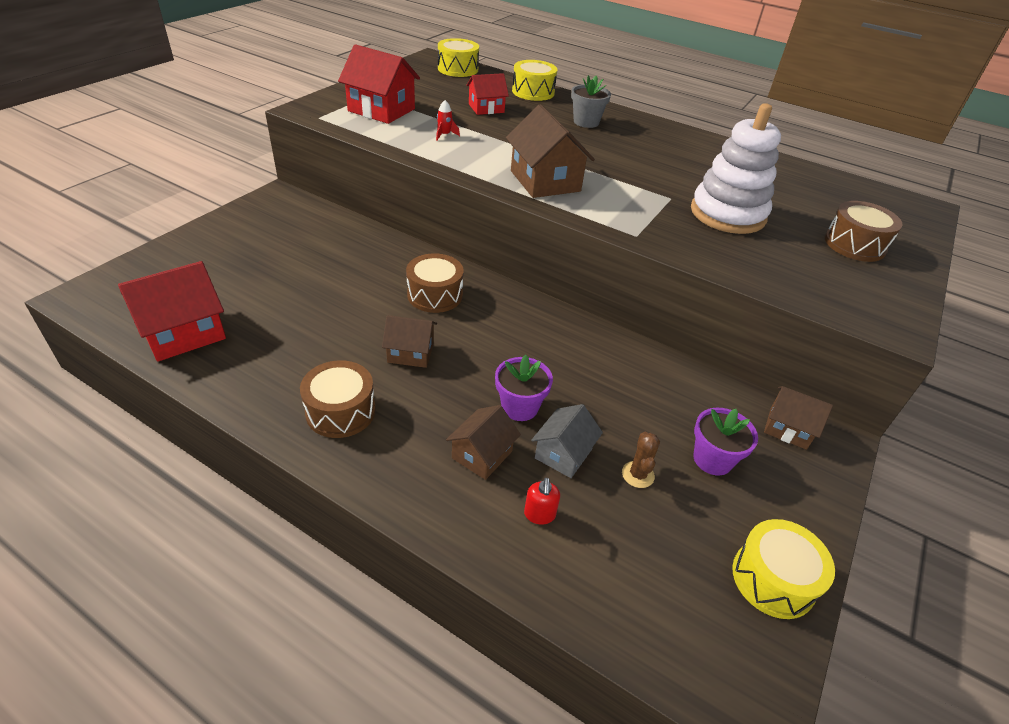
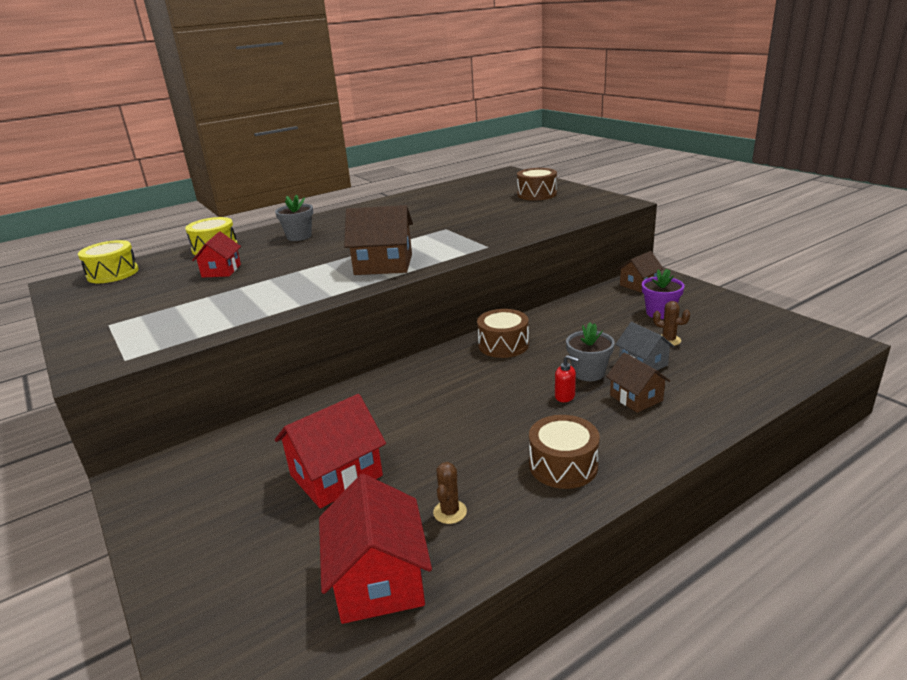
camera: 60 degrees left, 15 degrees down
(263, 351) = (450, 512): none -> brown cactus
(381, 110) = (156, 321): red house -> red house (336, 475)
(410, 353) = (499, 416): brown house -> none
(435, 295) = (422, 391): brown drum -> brown drum (503, 345)
(444, 135) = (254, 295): red rocket -> none
(519, 407) = (588, 373): purple flower pot -> grey flower pot
(539, 514) = (699, 383): red soap dispenser -> red soap dispenser (565, 396)
(727, 214) = (479, 217): white stacking toy -> none
(773, 579) = (755, 317): yellow drum -> none

